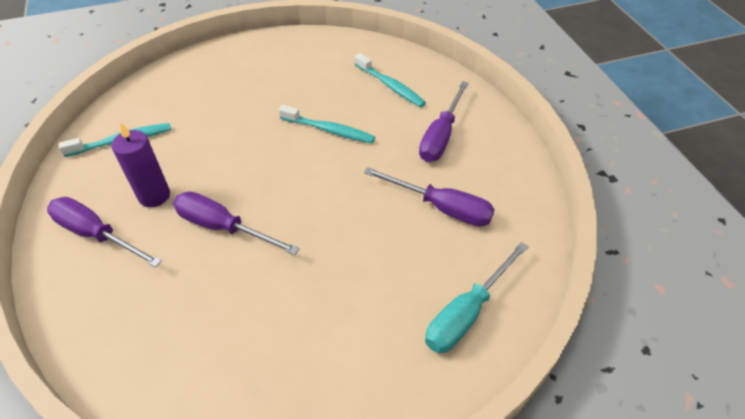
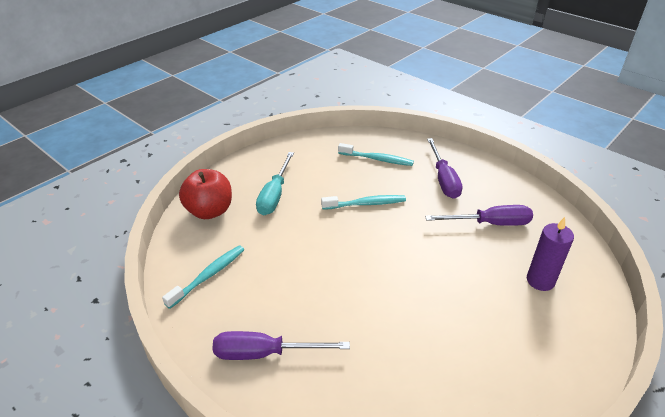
camera: 30 degrees left, 10 degrees down
(154, 196) = (282, 303): purple candle -> purple candle (540, 281)
(181, 80) = (209, 211): none -> red apple
(223, 227) = (360, 301): purple screwdriver -> none
(466, 313) = (569, 279): turquoise screwdriver -> turquoise screwdriver (274, 195)

